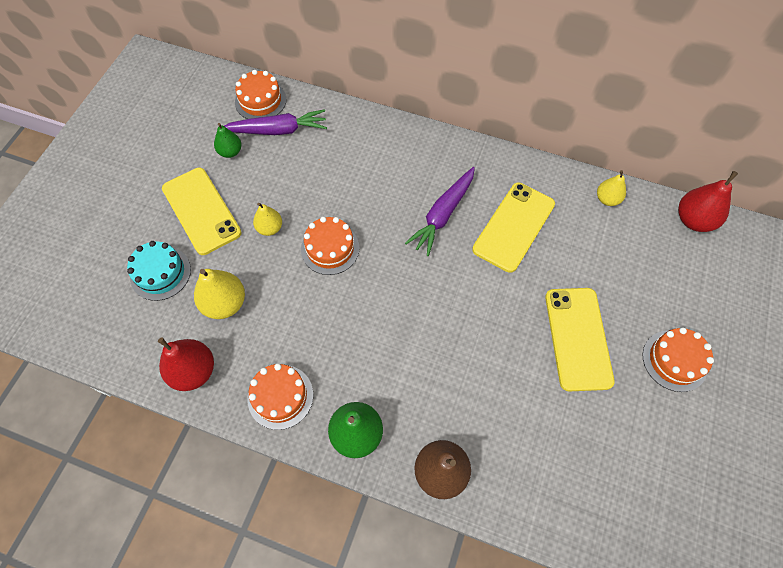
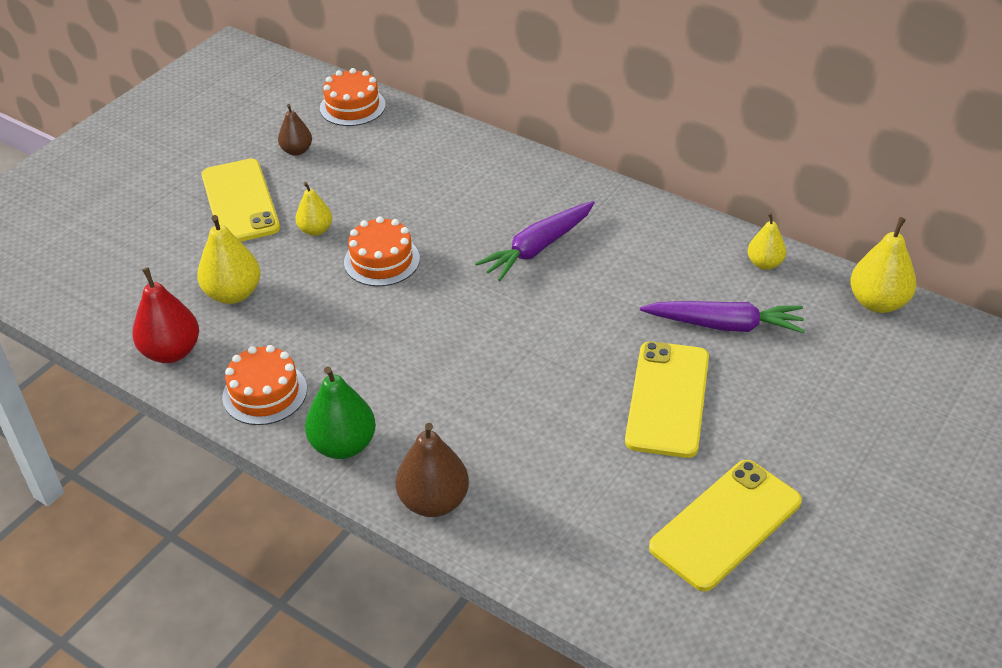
camera: 15 degrees right, 20 degrees down
(160, 273) = (169, 253): turquoise cake -> none
(230, 152) = (297, 151): green pear -> brown pear
(277, 130) = (362, 137): purple carrot -> purple carrot (724, 325)
(513, 226) = (626, 273): yellow phone -> yellow phone (725, 524)
(674, 360) = (792, 443): orange cake -> none
(693, 220) = (878, 302): red pear -> yellow pear

